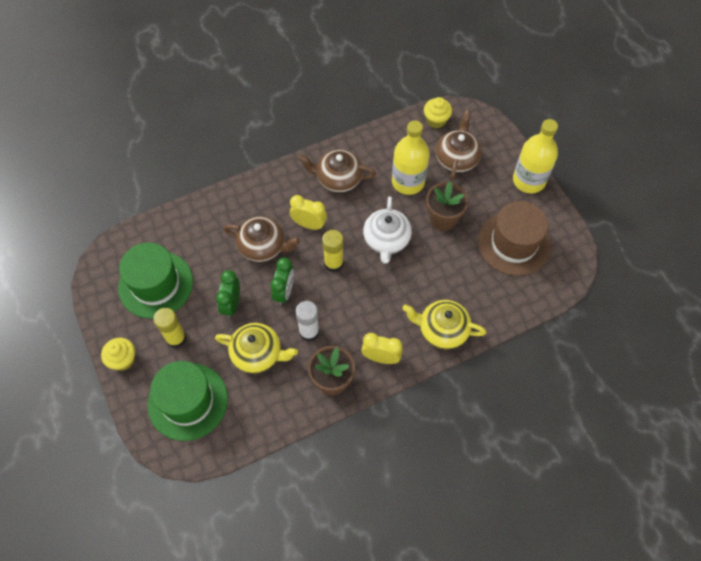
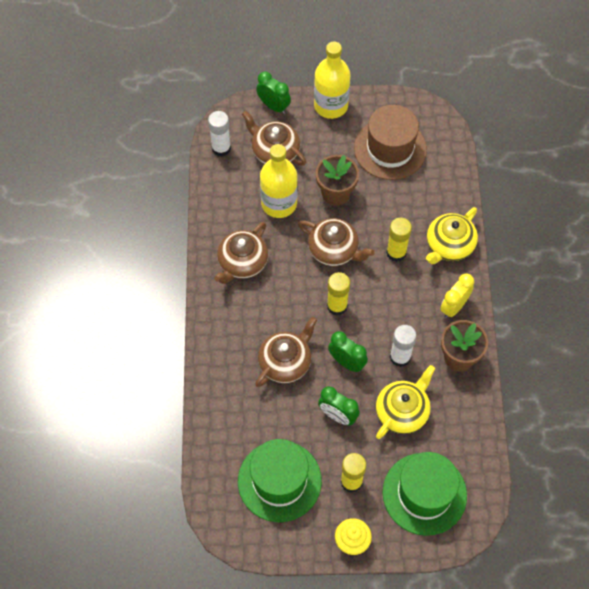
camera: 65 degrees left, 0 degrees up
(309, 224) = (282, 310): yellow clock -> none
(386, 240) = (334, 250): white teapot -> brown teapot
(410, 289) = (396, 253): none -> yellow glue stick
(436, 120) = (221, 148): yellow cupcake -> white glue stick
(500, 139) = (273, 106): none -> green clock

